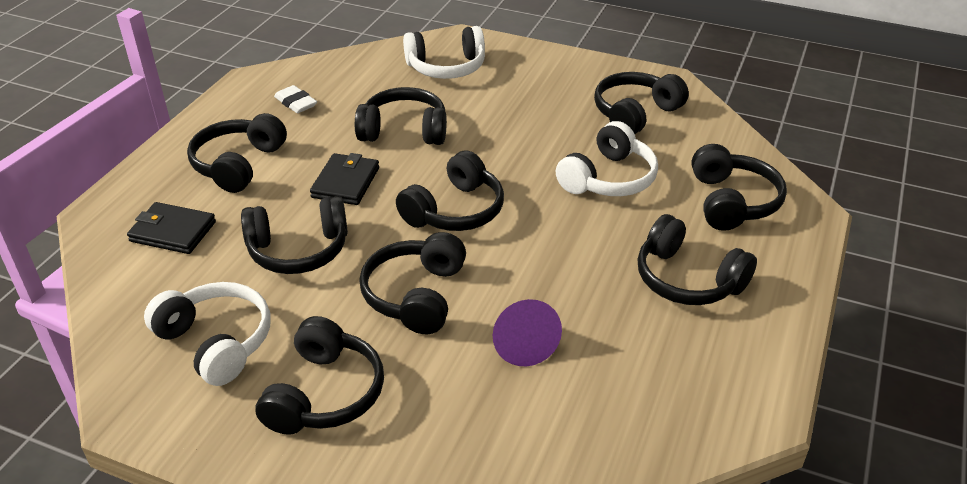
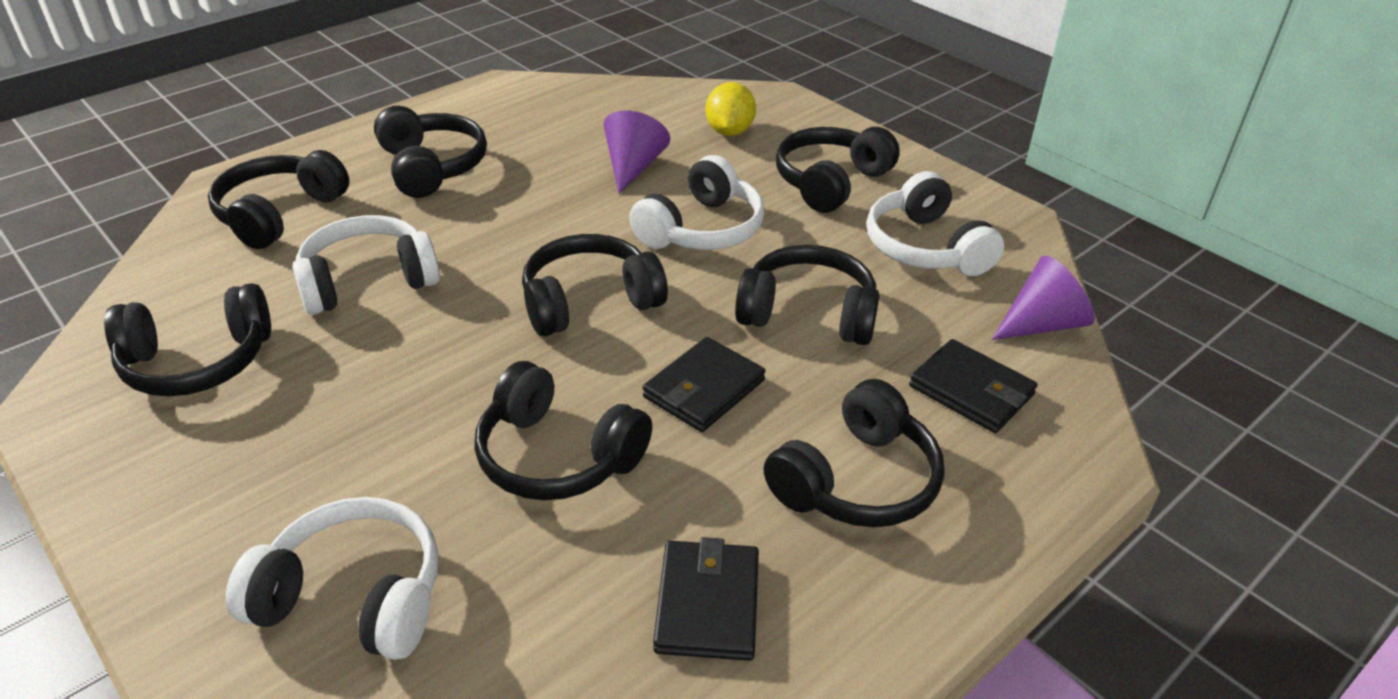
camera: 155 degrees left, 0 degrees up
(116, 297) = (1042, 324): none -> purple cone
(296, 103) = (707, 604): white eraser -> black wallet
(415, 295) = (702, 229): black headphones -> white headphones
(463, 433) = (729, 131): none -> yellow lemon

